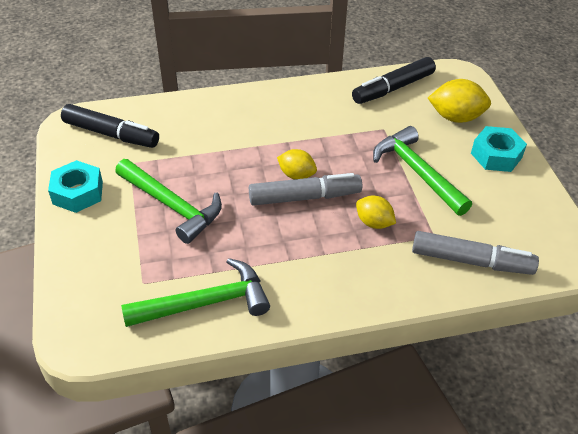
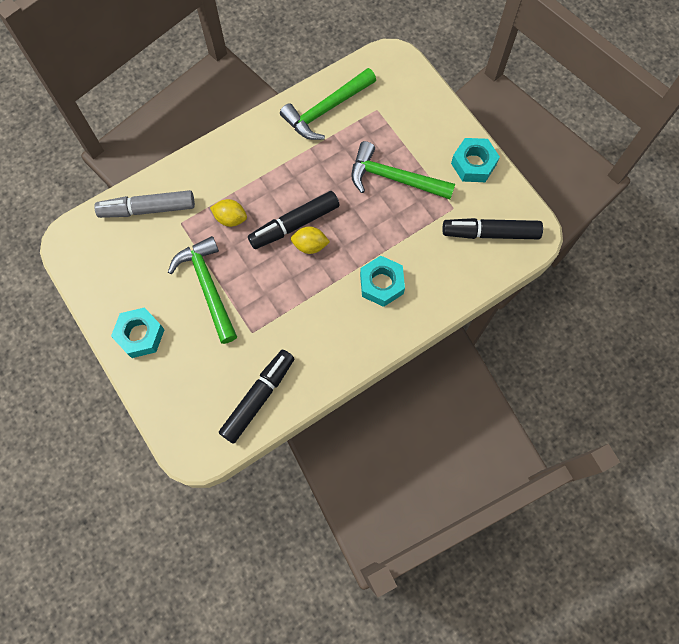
camera: 160 degrees right, 25 degrees up
(242, 128) = (381, 284): none -> turquoise nut
(304, 197) = (294, 224): grey marker -> black marker
(417, 172) = (208, 287): green hammer -> green hammer turned 150 degrees counterclockwise
(456, 117) = (186, 375): yellow lemon -> none

